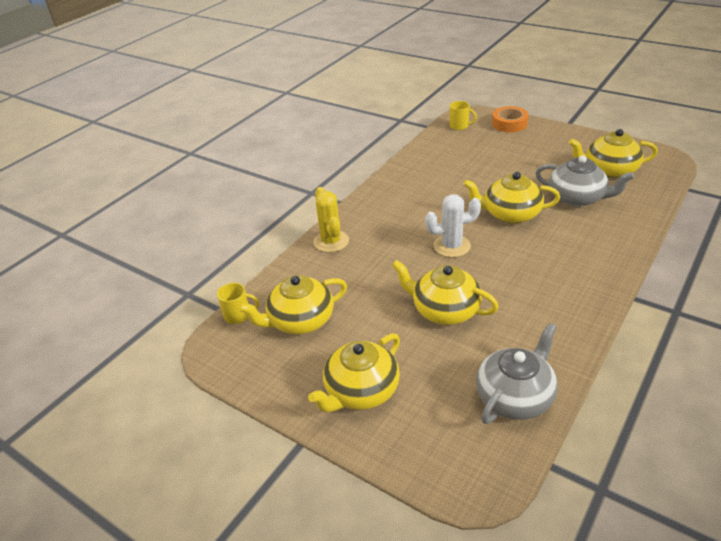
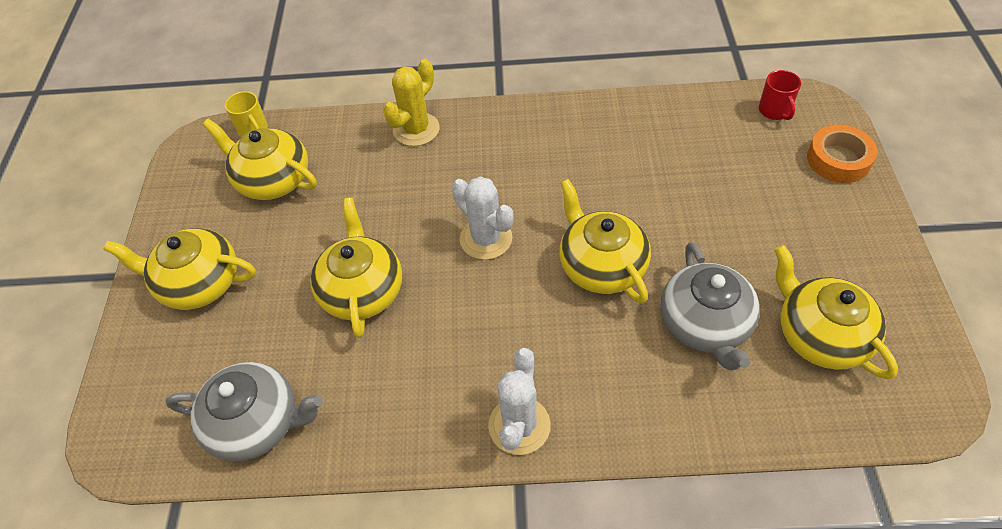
camera: 55 degrees right, 15 degrees up
(459, 126) = (774, 111): yellow mug -> red mug
(597, 282) = (519, 425): none -> white cactus

